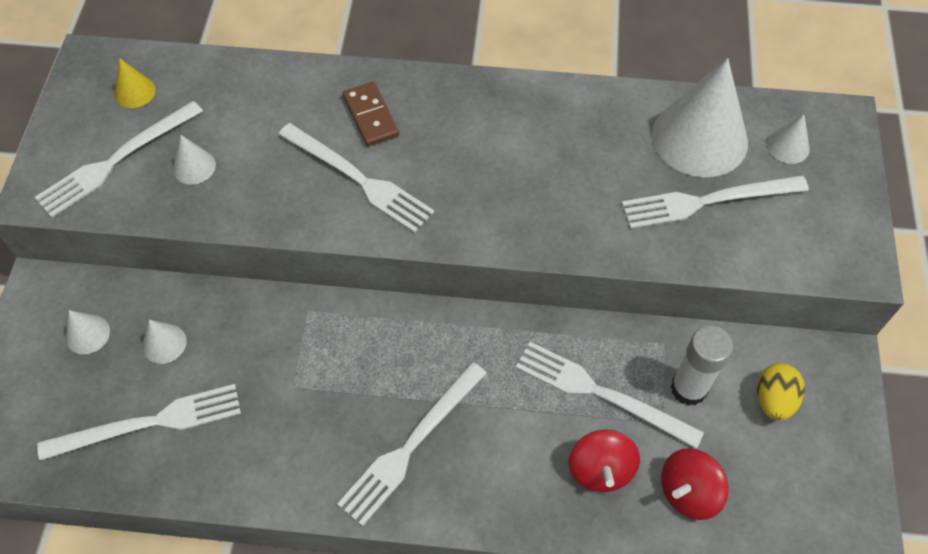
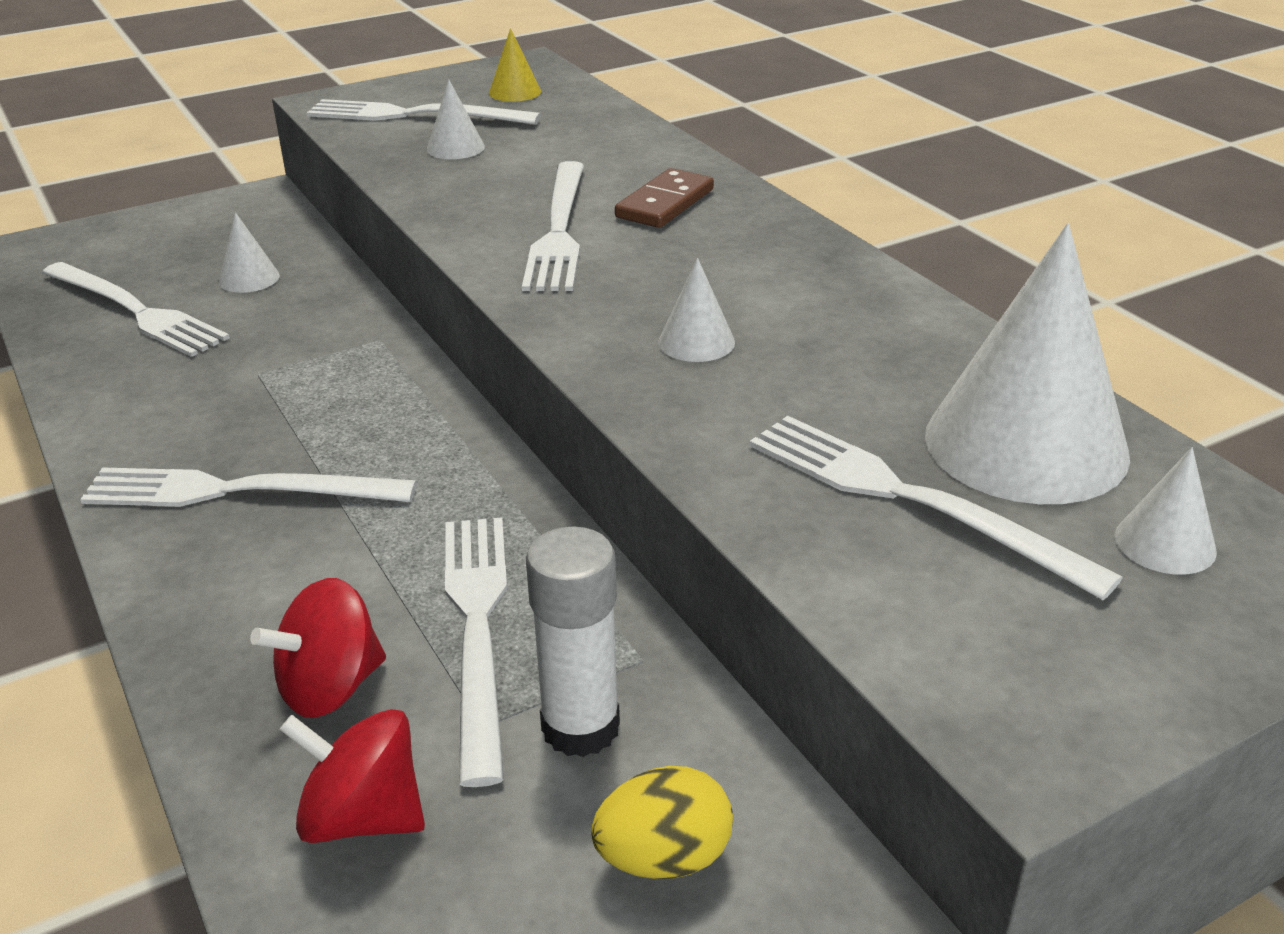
camera: 55 degrees right, 25 degrees down
(87, 334) = (223, 238): white cone -> white cone (696, 342)

